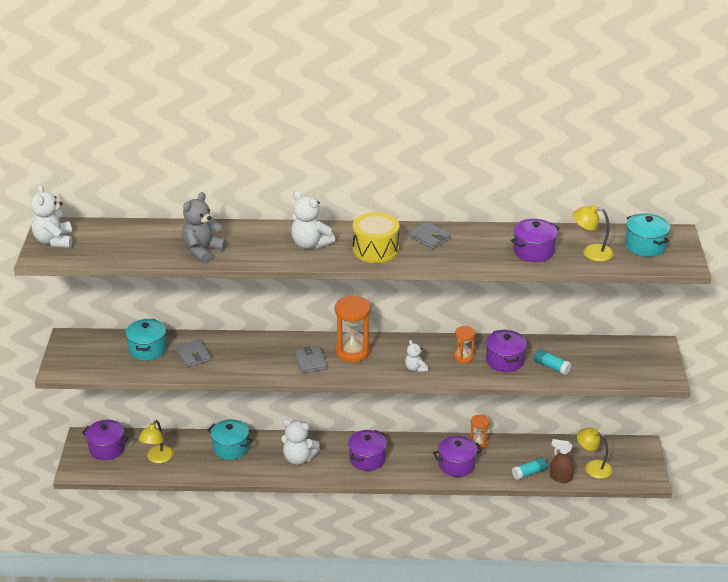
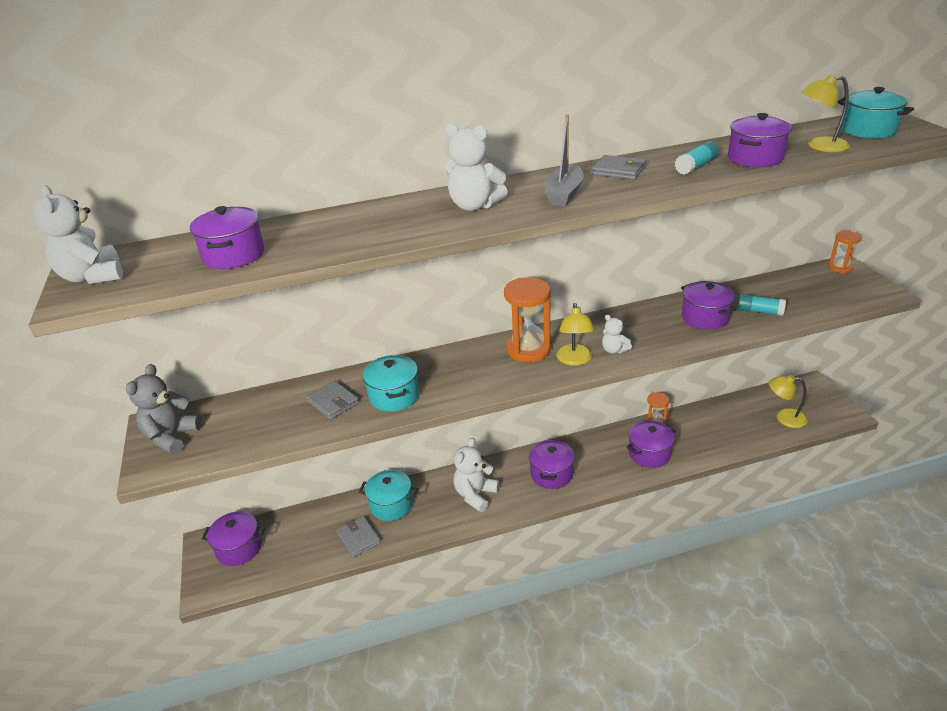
camera: 15 degrees left, 0 degrees up
(141, 246) = (234, 255): none -> purple pot
(147, 349) = (269, 410): turquoise pot -> turquoise pot (394, 396)
(157, 458) = (307, 543): yellow lamp -> yellow lamp (574, 360)
(203, 251) = (329, 242): grey teddy bear -> grey teddy bear (172, 437)
(299, 458) = (475, 495): white teddy bear -> white teddy bear turned 120 degrees clockwise
(310, 362) = (485, 373): grey wallet -> grey wallet (358, 538)
(375, 249) = (564, 194): yellow drum -> grey boat
(463, 357) = (657, 325): orange hourglass -> orange hourglass (840, 267)
(529, 473) = (728, 441): turquoise glue stick -> turquoise glue stick (696, 166)
(560, 477) = (762, 437): brown spray bottle -> none

